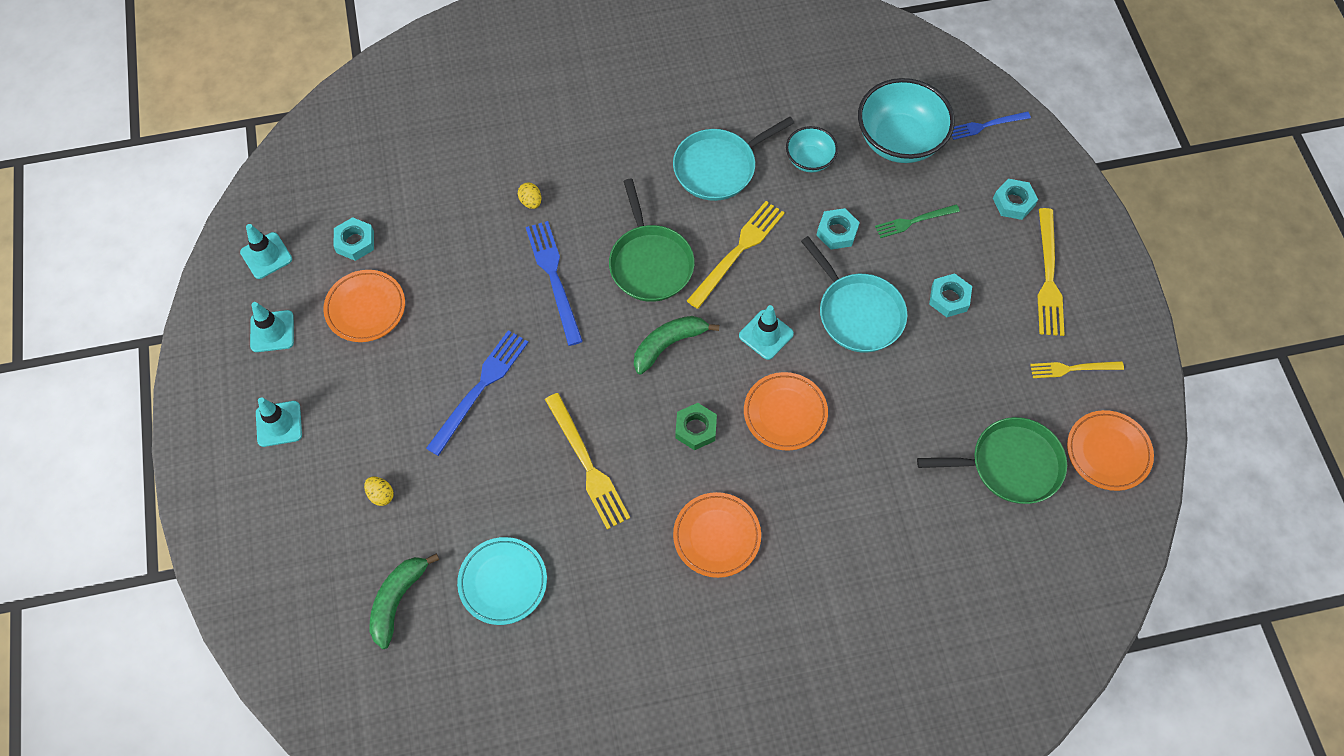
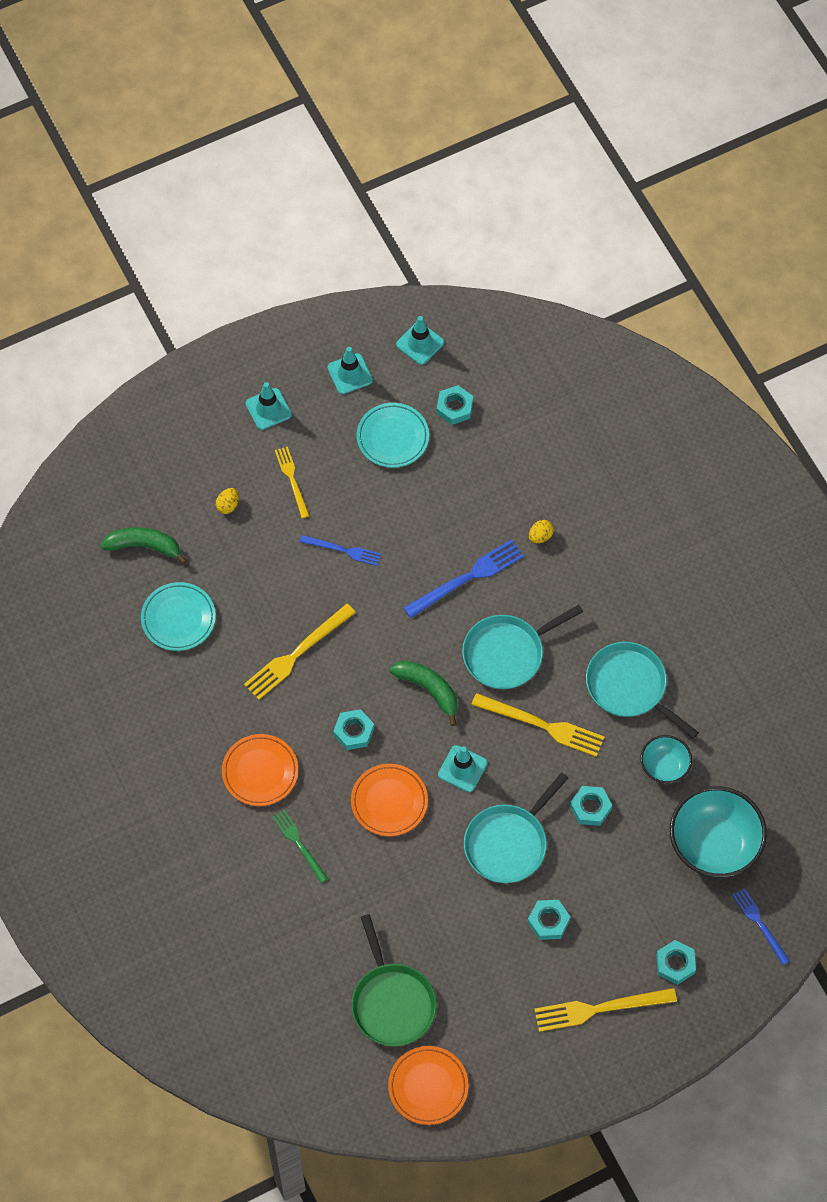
camera: 75 degrees right, 0 degrees up
(365, 308) = (392, 437): orange plate -> turquoise plate
(480, 388) = (343, 550): blue fork -> blue fork, size x0.62
(650, 263) = (507, 653): green pan -> turquoise pan
(696, 429) = (353, 732): green nut -> turquoise nut
(914, 221) = (624, 875): green fork -> green fork (299, 844)
(1072, 369) = (505, 1044): yellow fork -> yellow fork (292, 480)

